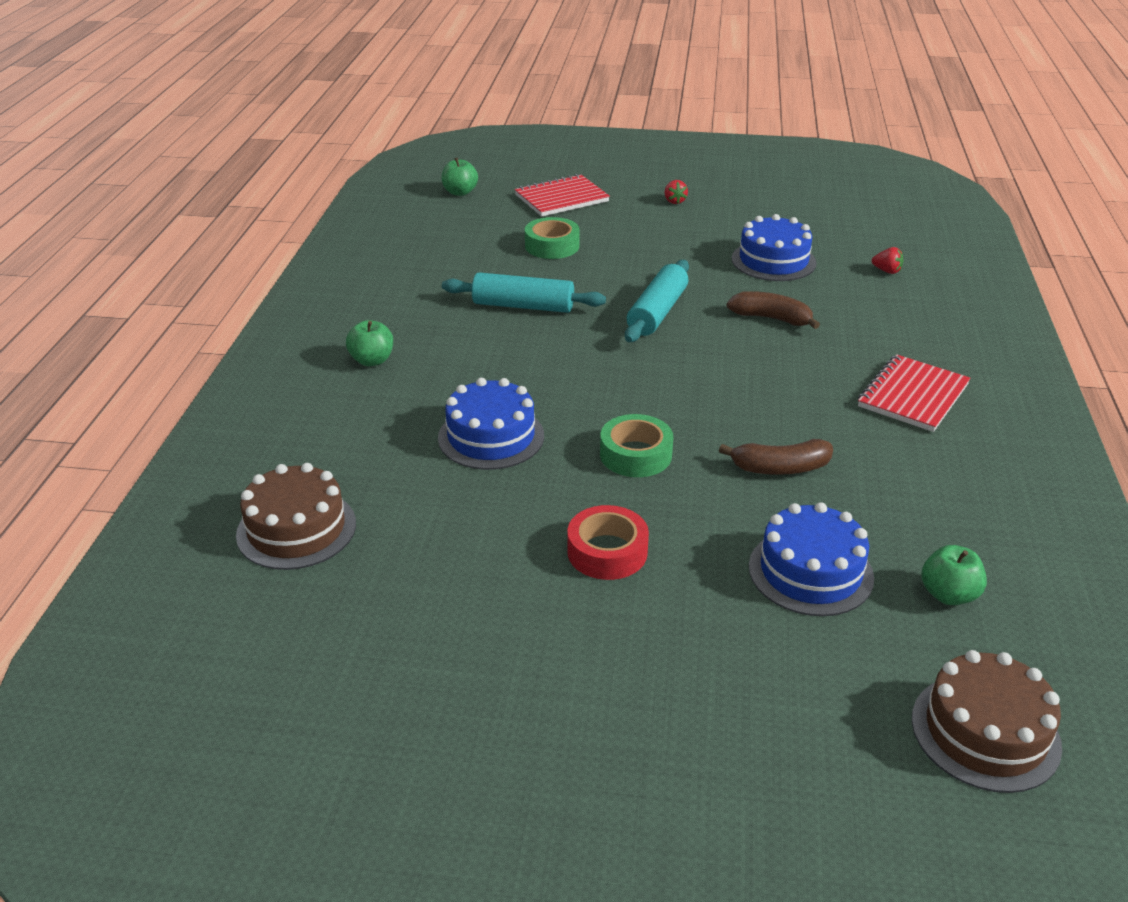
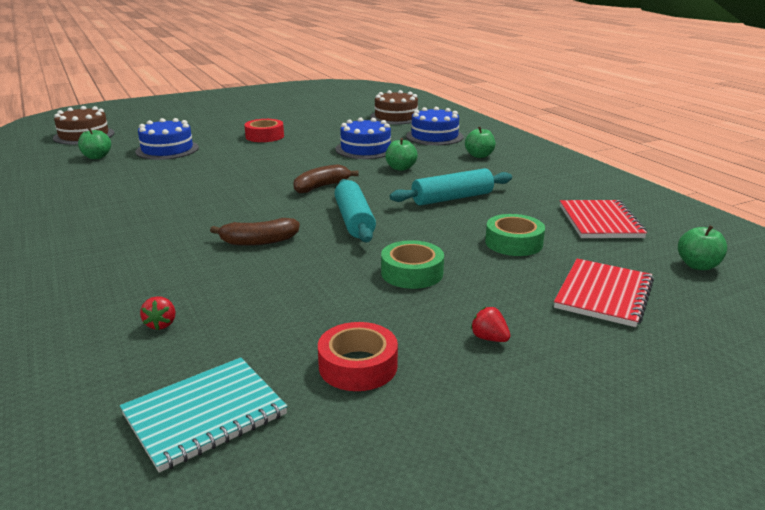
camera: 145 degrees right, 10 degrees down
(504, 374) = (400, 168): none -> green apple
(635, 455) = (284, 160): green tape -> green tape (412, 273)
(769, 212) = (358, 366): none -> red tape
(773, 261) = (297, 295): blue cake -> blue cake (434, 136)
(780, 468) = (200, 172): brown banana -> brown banana (321, 187)
(872, 218) = (205, 414): none -> turquoise notebook
(887, 271) = (161, 324): red strawberry -> red strawberry turned 90 degrees counterclockwise
(913, 396) = (120, 222): red notebook -> red notebook (600, 222)

